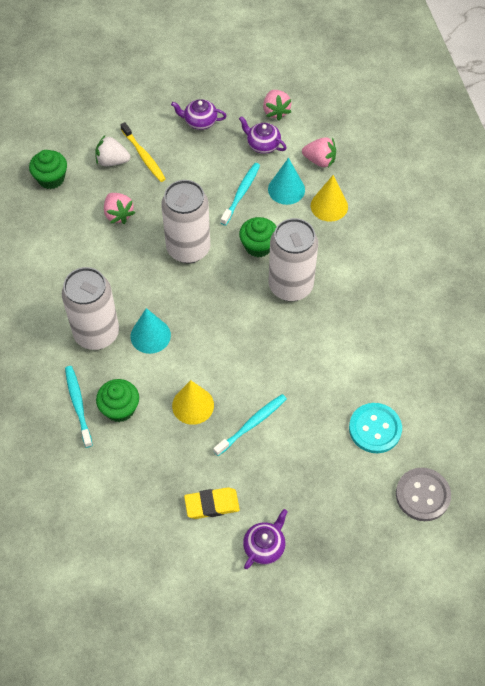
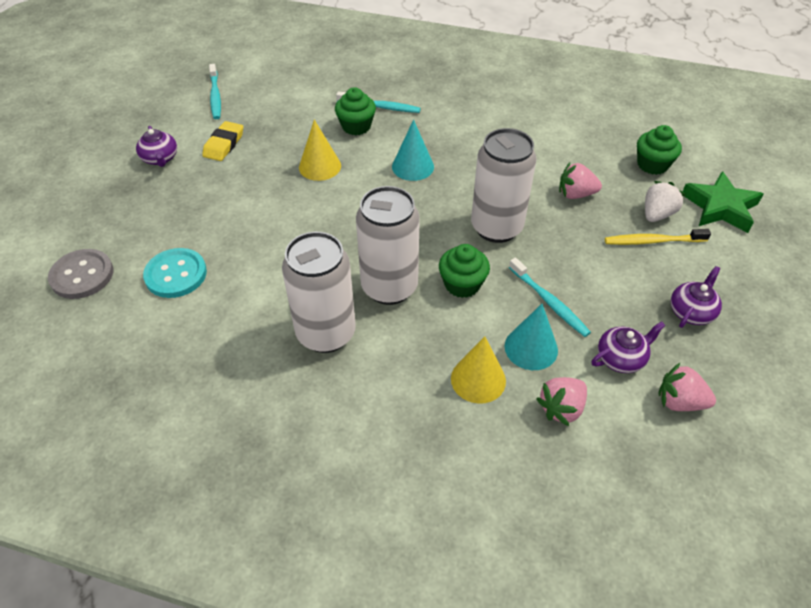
camera: 120 degrees right, 10 degrees down
(81, 128) = (720, 207): none -> green star
(96, 333) = (441, 137): white can -> white can (326, 333)
(252, 424) = (267, 194): turquoise toothbrush -> turquoise toothbrush (215, 96)

